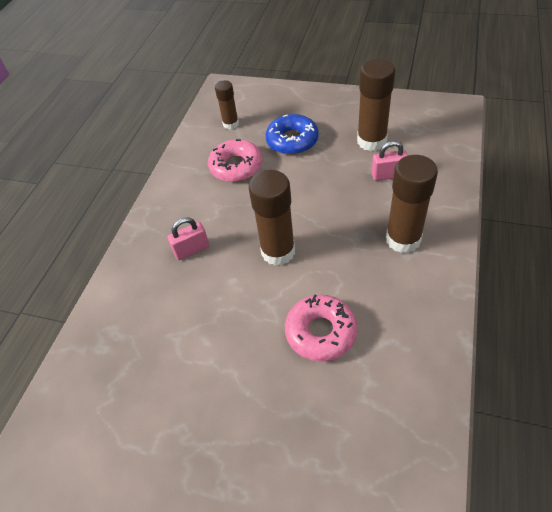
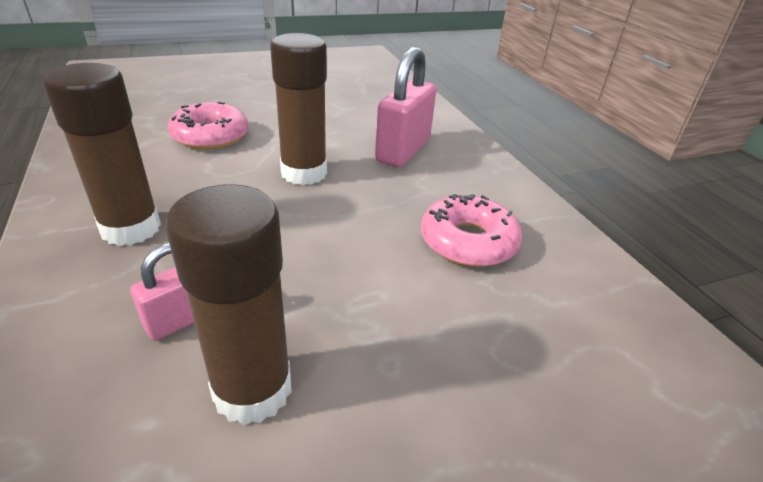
camera: 135 degrees right, 15 degrees down
(192, 250) = (403, 151): pink padlock -> pink padlock, size x1.75
(231, 124) = (580, 310): brown glue stick -> none
(292, 140) = (428, 321): blue donut -> none

